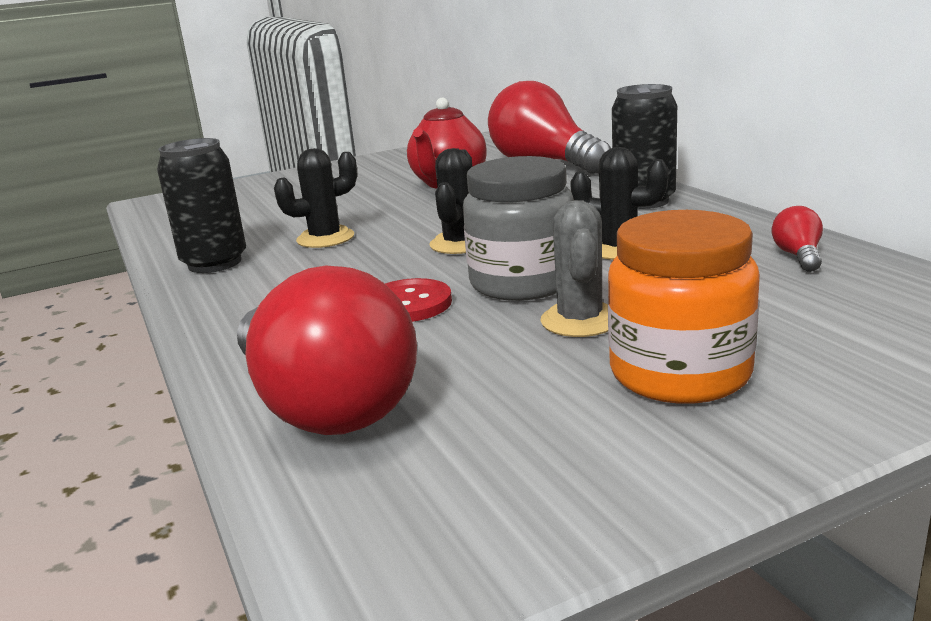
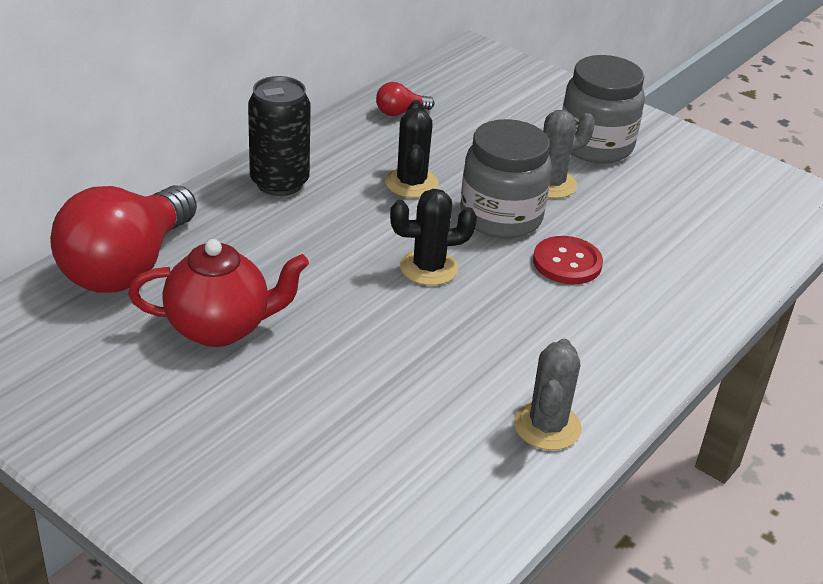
camera: 120 degrees left, 15 degrees up
(214, 263) = (547, 426): black can -> grey cactus
(325, 238) = (445, 366): black cactus -> none
(325, 406) = (717, 255): red light bulb -> none
(680, 374) = (595, 145): orange jar -> grey jar

